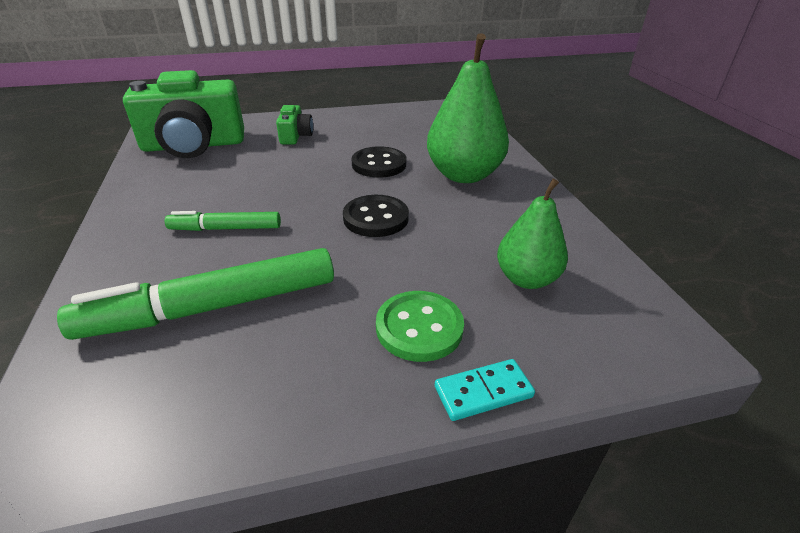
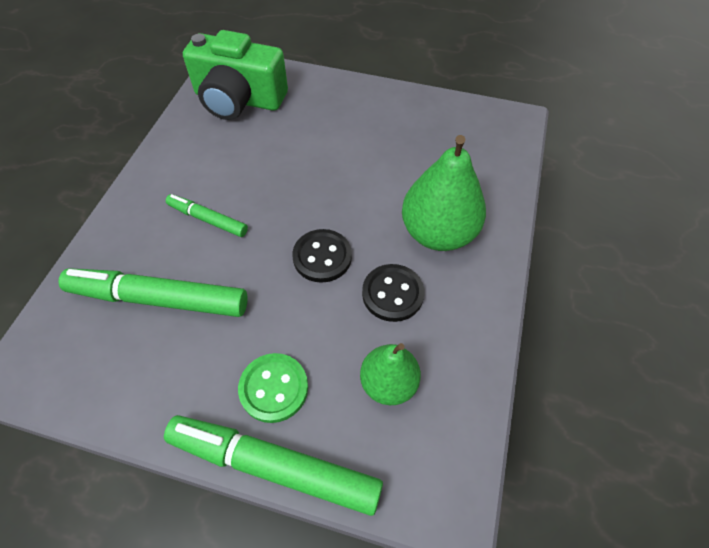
camera: 30 degrees right, 20 degrees up
(295, 136) = (327, 115): green camera -> none
(379, 164) = (372, 186): black button -> black button (392, 294)
(483, 392) = (274, 465): turquoise domino -> green marker

